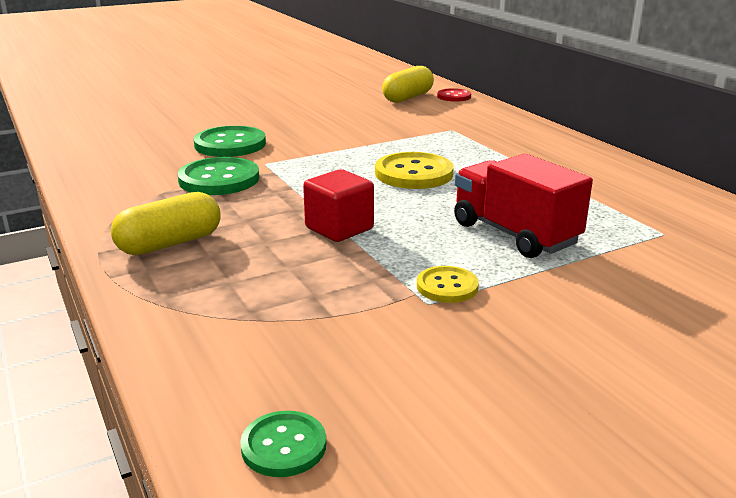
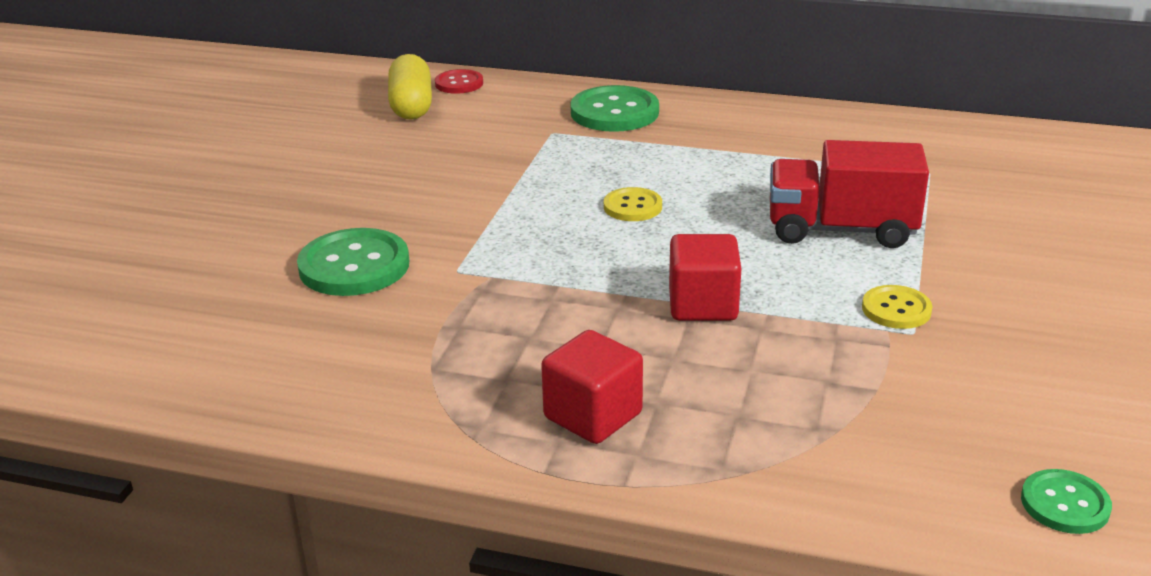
camera: 45 degrees left, 5 degrees up
(170, 244) = (593, 416): yellow capsule -> red cube
(219, 179) = (456, 317): green button -> green button (614, 112)
(414, 173) = (632, 207): yellow button -> yellow button, size x0.58

